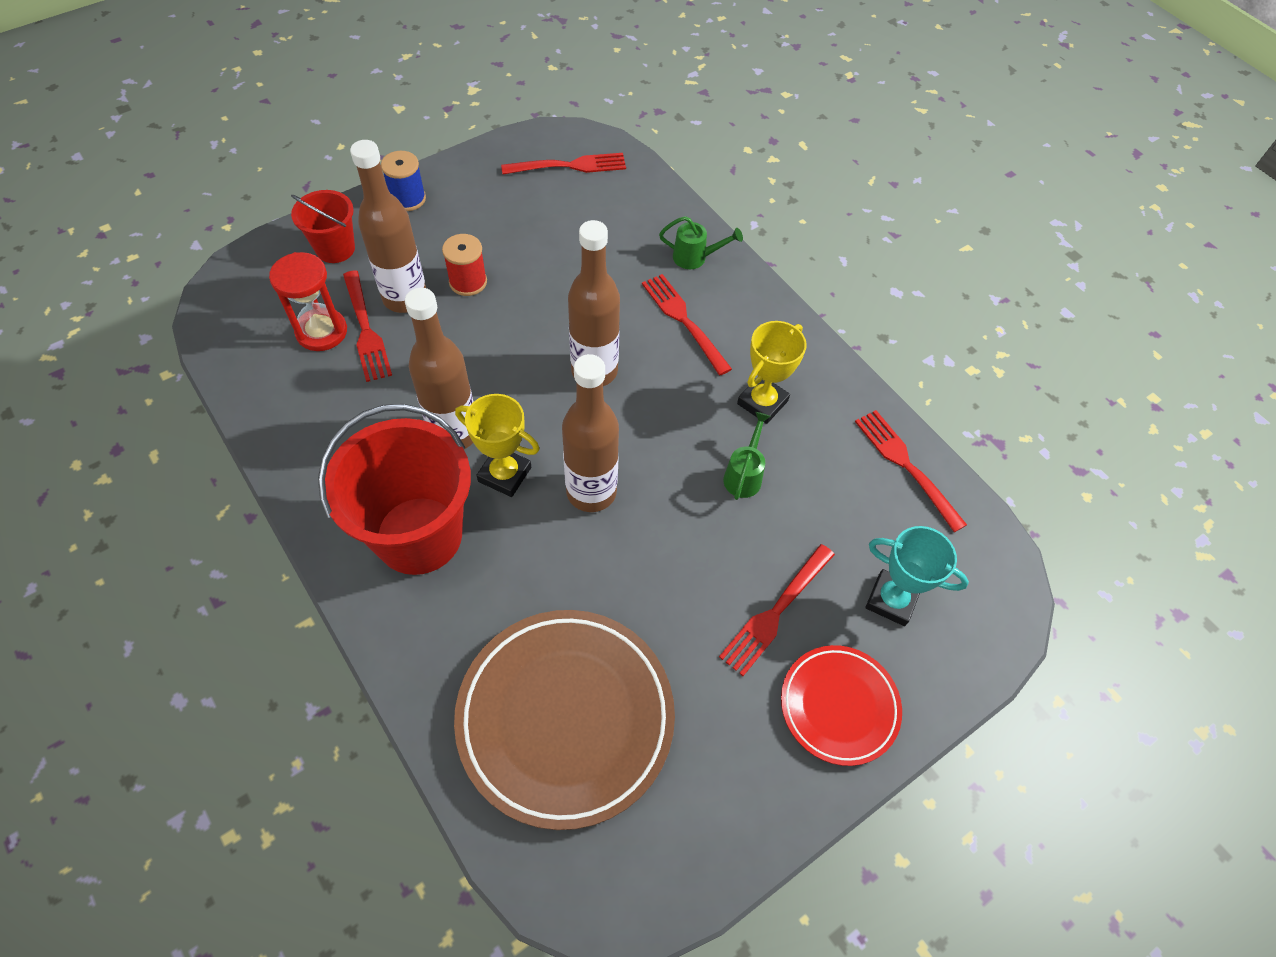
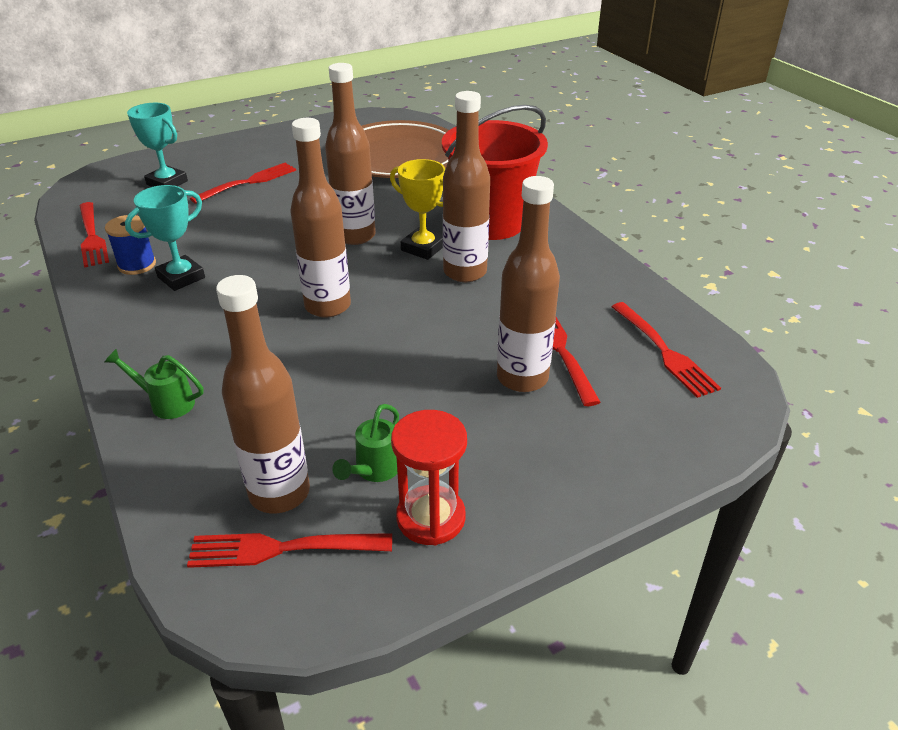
camera: 170 degrees left, 20 degrees down
(321, 331) = (607, 351): red hourglass -> red hourglass (431, 518)
(335, 249) = (620, 438): red bucket -> none
(408, 199) = (535, 504): blue spool -> blue spool (137, 265)
(468, 282) = (450, 391): red spool -> none
(582, 197) = (279, 493): none -> brown bottle
(684, 320) = (217, 341): red fork -> red fork (664, 351)
(744, 475) = (228, 238): green watering can -> green watering can (374, 470)
(762, 402) = (181, 277): yellow trophy -> turquoise trophy
(839, 706) = (234, 153): red plate -> none

